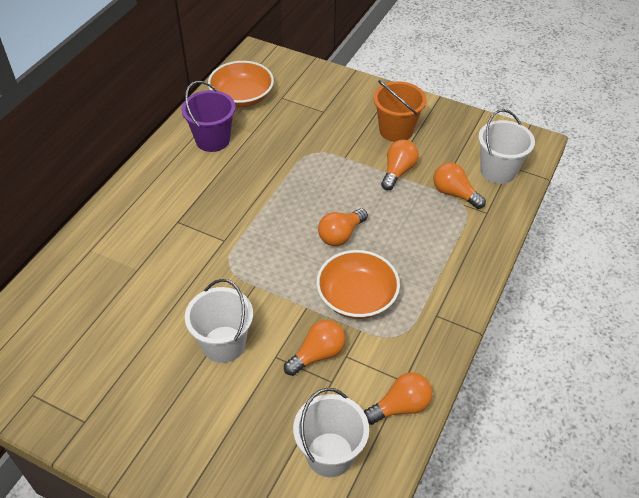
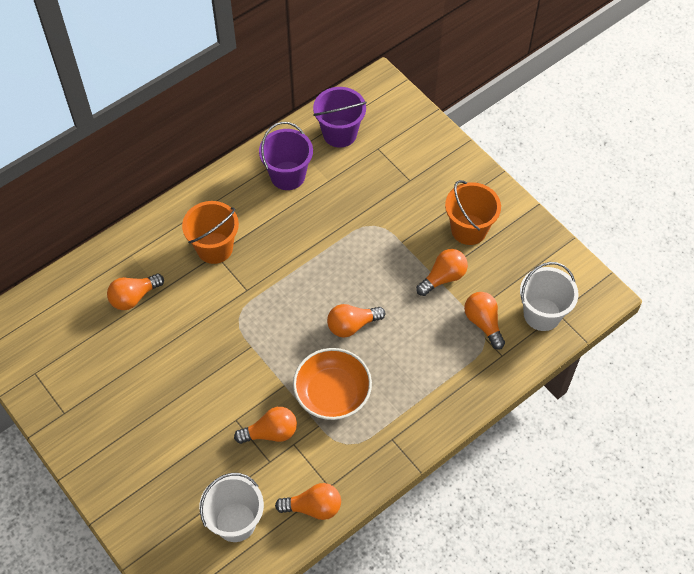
camera: 25 degrees right, 10 degrees up
(111, 285) = (134, 297): none -> orange light bulb
(173, 216) = (214, 248): none -> orange bucket
(224, 344) = (199, 391): white bucket -> none
(242, 96) = (339, 133): orange bowl -> purple bucket

